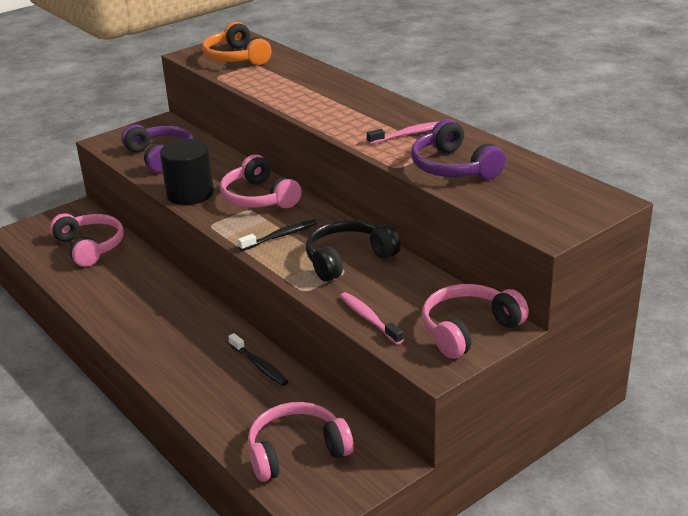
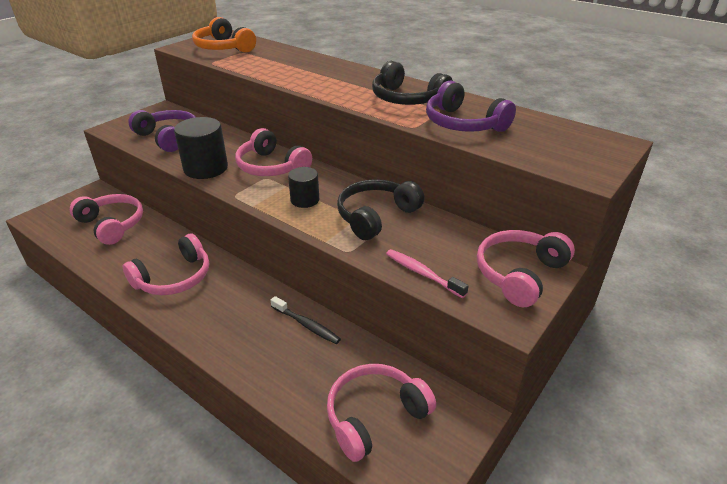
camera: 15 degrees left, 5 degrees up
(140, 306) = (174, 278): none -> pink headphones
(281, 236) = (305, 200): black toothbrush -> black cylinder
(409, 134) = (407, 99): pink toothbrush -> black headphones

